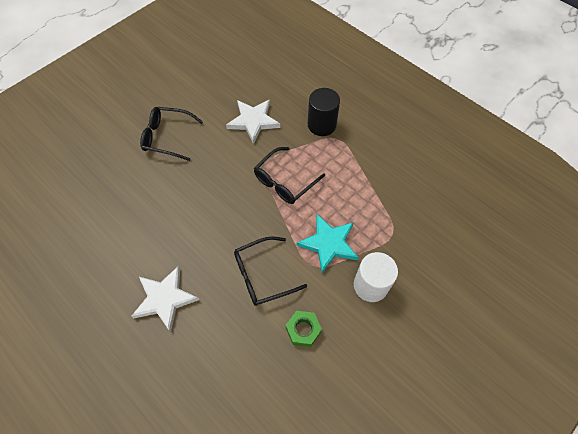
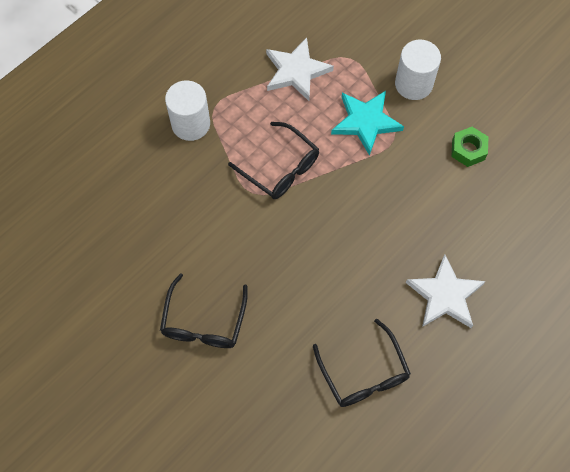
camera: 90 degrees left, 5 degrees up
(253, 121) = (180, 208): white star -> white star (296, 71)
(262, 275) = (408, 191): black glasses -> black glasses (363, 373)
(321, 125) = (191, 124): black cylinder -> white cylinder

